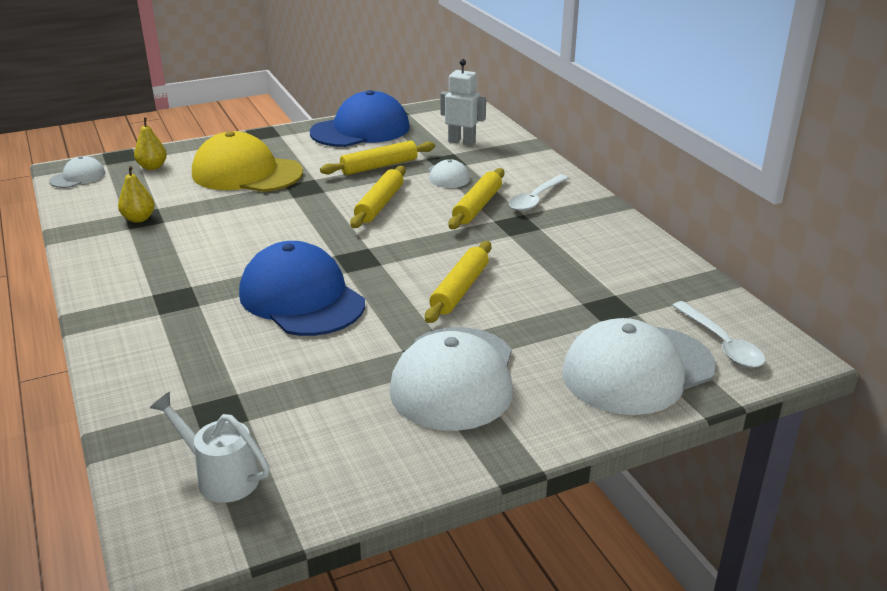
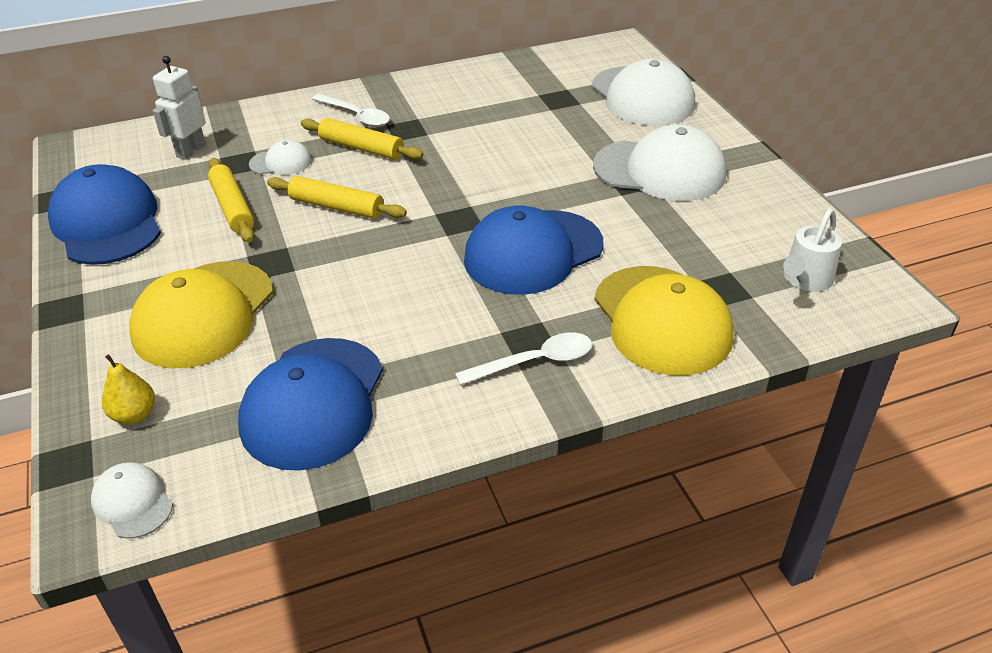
camera: 85 degrees left, 10 degrees up
(139, 219) = (313, 403): yellow pear -> blue cap
(181, 370) = (662, 320): none -> yellow cap
(460, 290) = (525, 163): yellow rolling pin -> none
(721, 343) = (607, 63): white spoon -> white spoon (534, 362)

